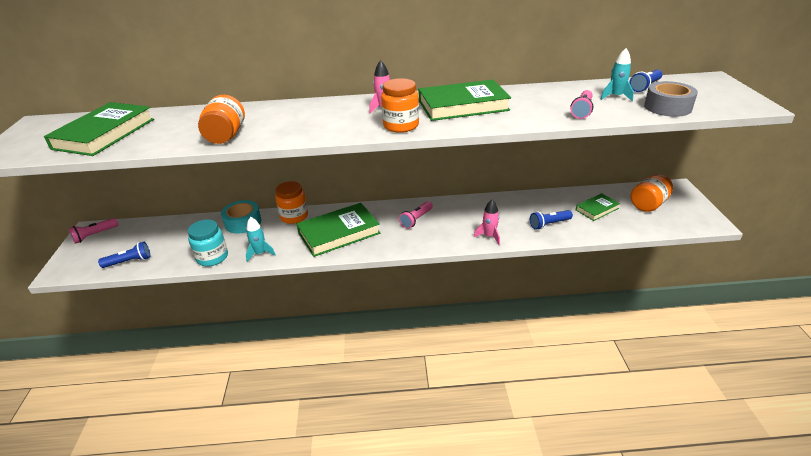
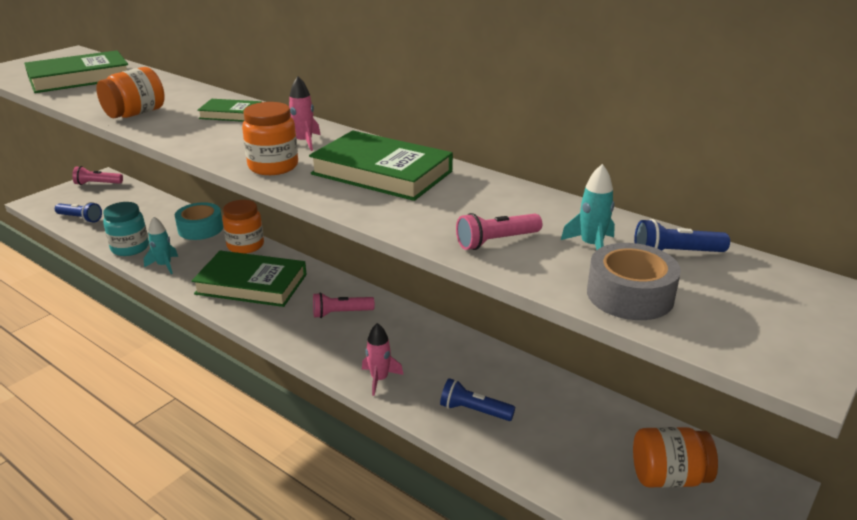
camera: 40 degrees right, 5 degrees down
(597, 209) = (574, 433): green book -> green book (231, 114)

